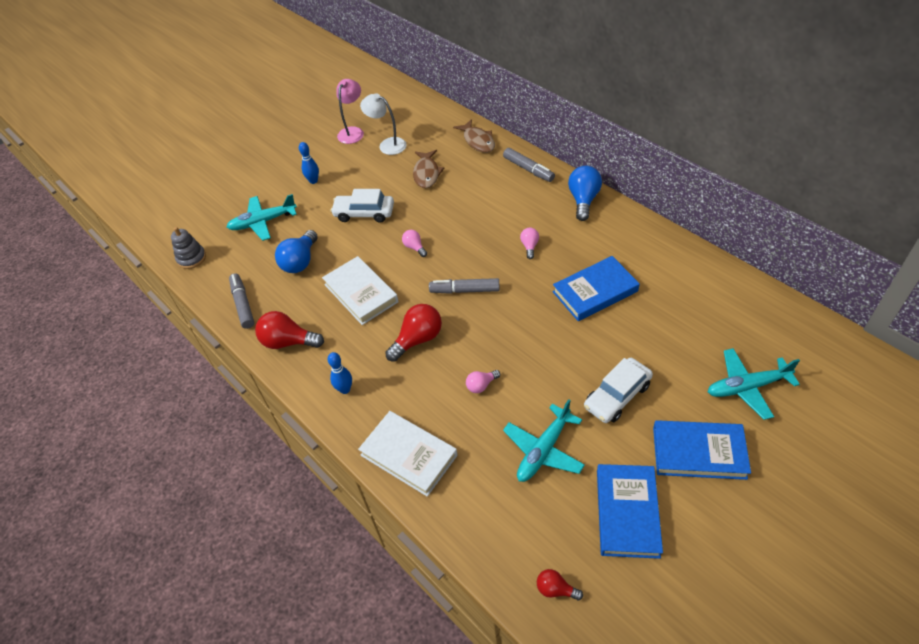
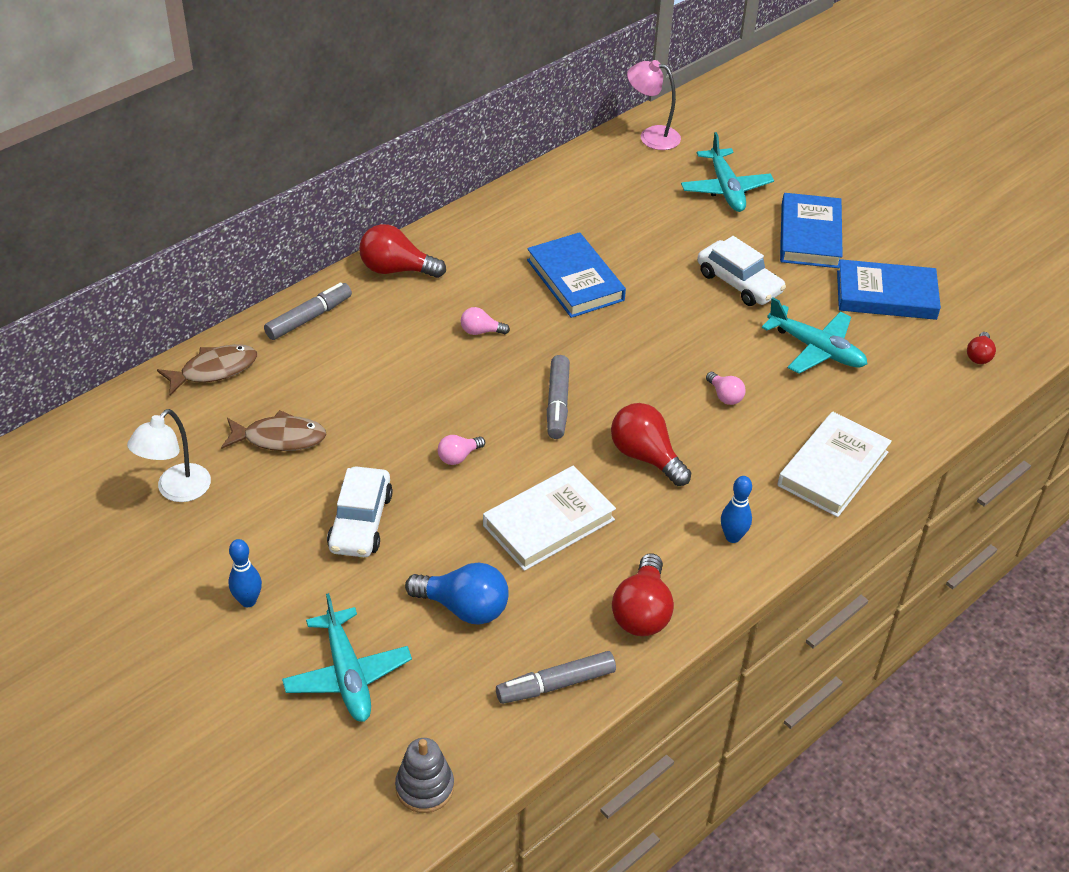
camera: 95 degrees left, 5 degrees down
(353, 132) = (113, 544): pink lamp -> pink lamp (651, 136)
(583, 200) = (396, 269): blue light bulb -> red light bulb

